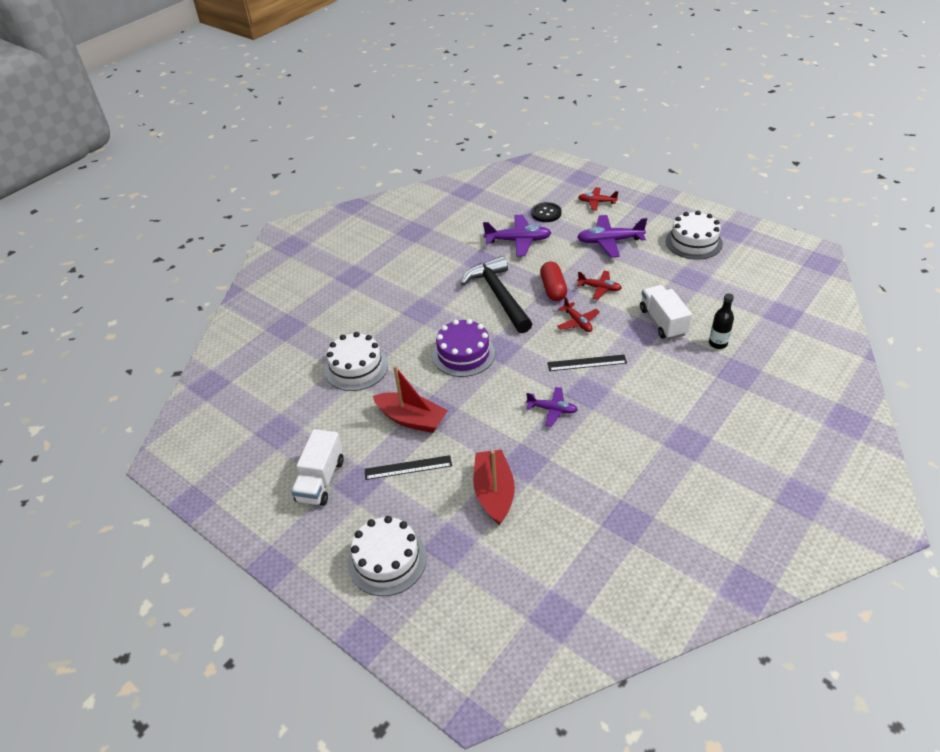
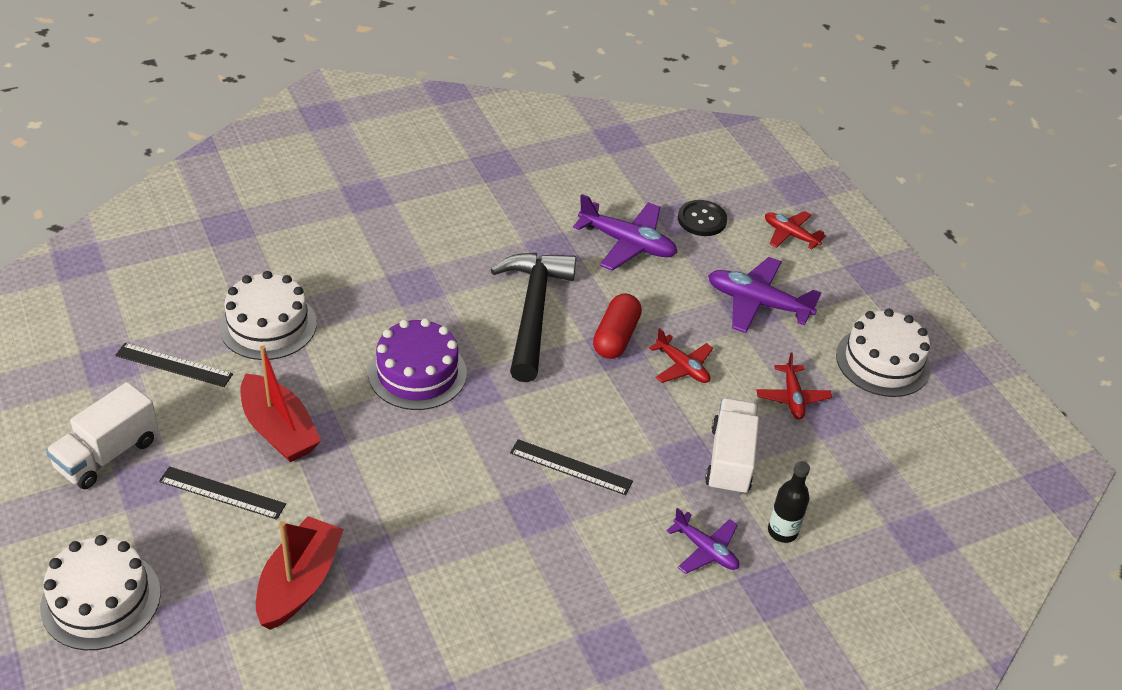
camera: 20 degrees right, 0 degrees up
(318, 414) = (174, 365): none -> black ruler
(552, 410) = (468, 510): purple plane -> purple plane (705, 550)
(577, 322) = (608, 402): red plane -> red plane (792, 398)

